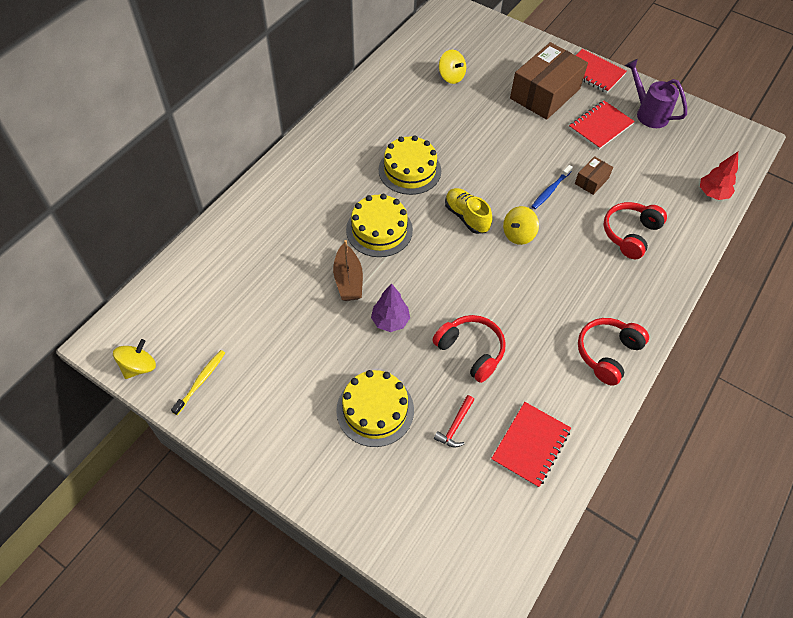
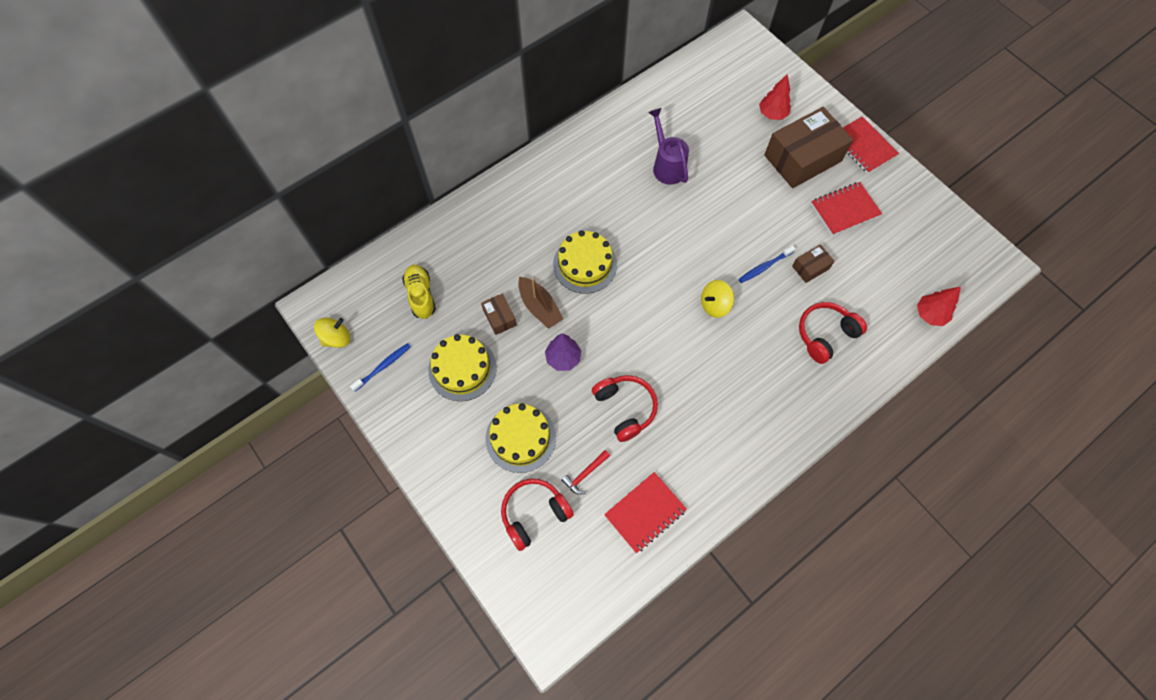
camera: 20 degrees right, 10 degrees up
(201, 381) = (383, 366): yellow toothbrush -> blue toothbrush
(310, 300) = (499, 317): none -> brown box
(348, 280) = (539, 307): brown boat -> brown boat turned 45 degrees counterclockwise
(409, 170) = (635, 209): yellow cake -> yellow cake (462, 368)
(451, 77) = (714, 116): yellow spinning top -> none
(466, 217) = (671, 273): yellow shoe -> yellow shoe (421, 295)
(503, 64) = (772, 114): none -> red tree
(607, 353) = (751, 448): red headphones -> red headphones (534, 513)
(648, 113) = (902, 207): purple watering can -> purple watering can (667, 166)

